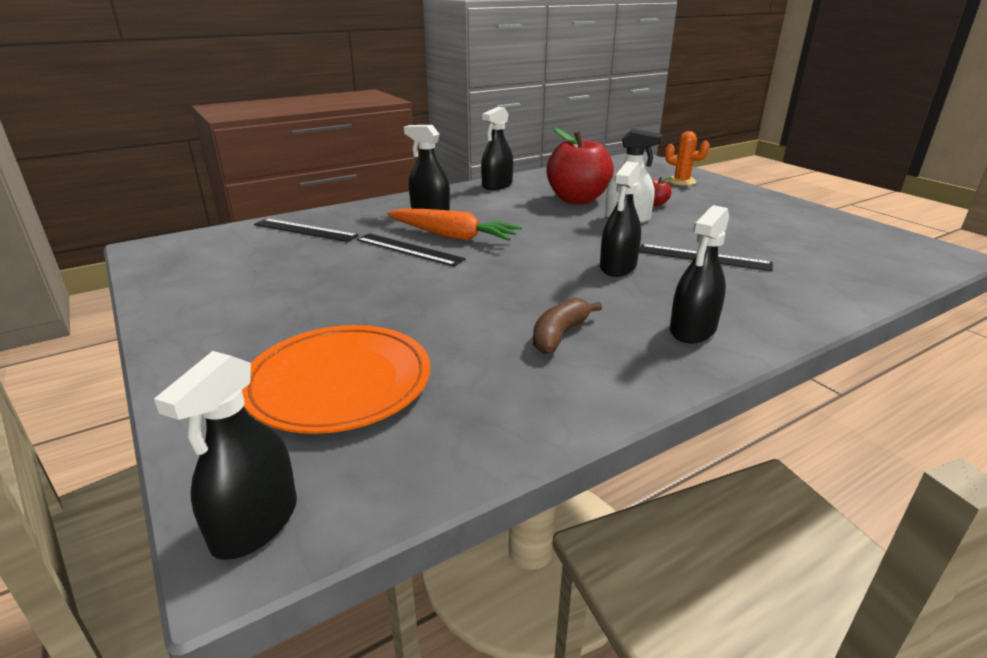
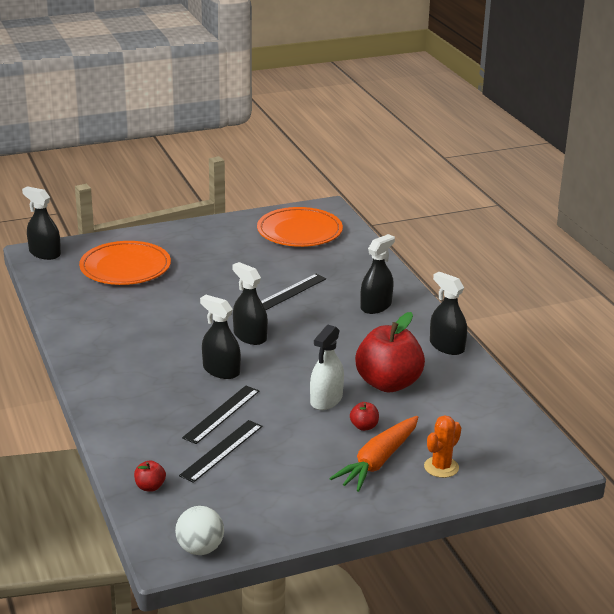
camera: 100 degrees right, 0 degrees up
(224, 257) = (299, 231): none -> orange plate
(305, 230) = (343, 255): black ruler -> black ruler (221, 450)
(453, 236) = (310, 311): orange carrot -> orange carrot (378, 461)
(559, 335) = (136, 330): brown banana -> none
(692, 330) = (117, 375): black spray bottle -> black spray bottle (250, 336)
(874, 275) = (150, 487): none -> red apple
(915, 244) = (200, 549): none -> white ball

